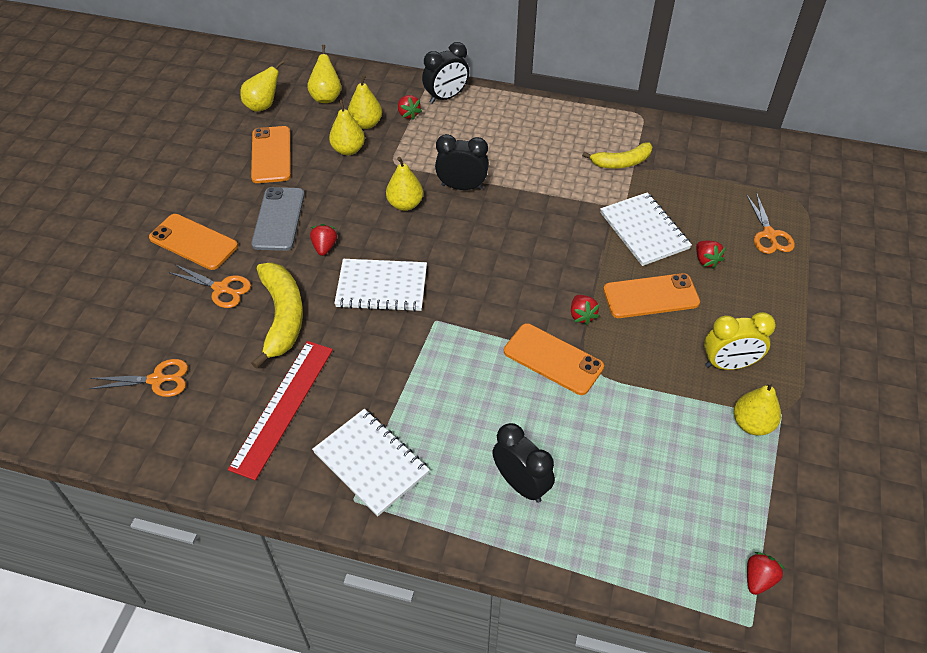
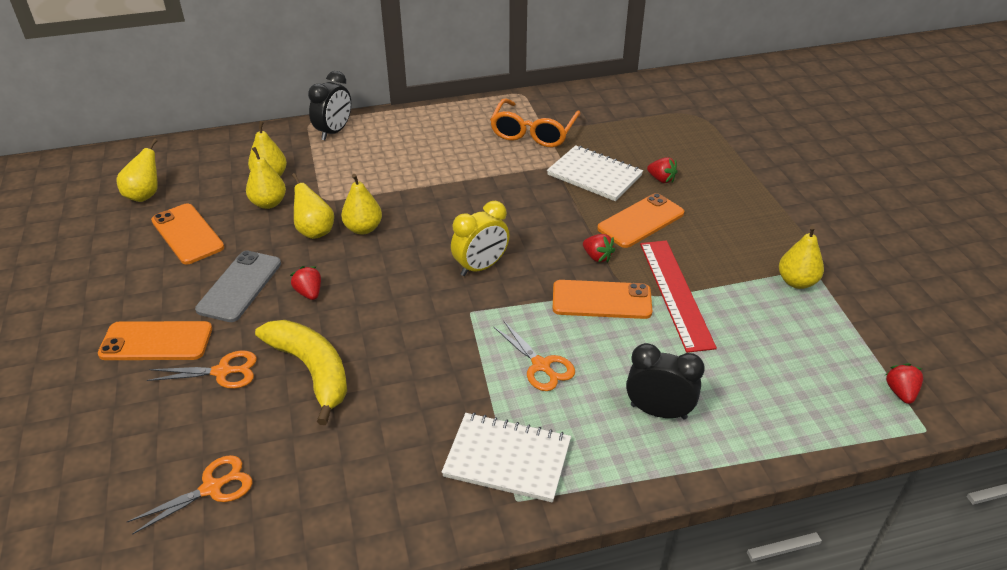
camera: 30 degrees left, 10 degrees down
(279, 219) = (240, 286): grey phone -> grey phone turned 45 degrees clockwise
(283, 407) = (377, 451): red ruler -> red ruler (676, 293)
(326, 97) = (210, 167): yellow pear -> yellow pear (315, 231)
(382, 287) = (395, 305): white notebook -> none
(408, 114) = (307, 156): red strawberry -> none
(462, 187) = (407, 196): black clock -> none
(621, 162) = (533, 132): yellow banana -> orange glasses
(728, 364) = (742, 246): yellow clock -> yellow clock (481, 267)
(769, 234) = (692, 144): orange scissors -> orange scissors (541, 365)

